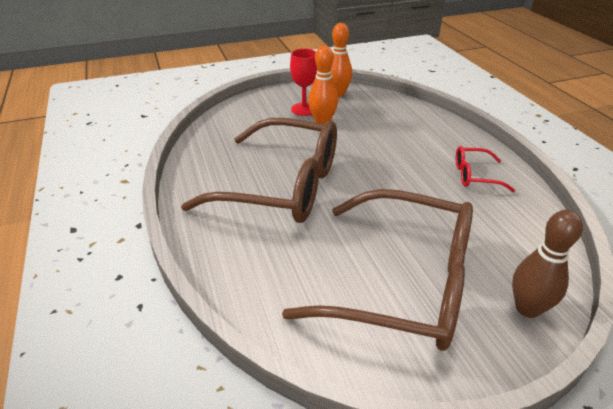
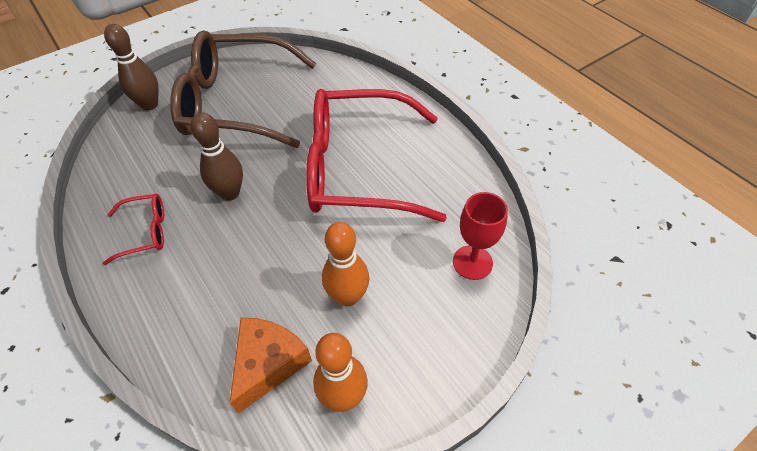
camera: 165 degrees right, 15 degrees up
(283, 186) = (358, 168): brown glasses -> red glasses
(304, 109) = (387, 325): red goblet -> red goblet (472, 262)
(376, 107) = (268, 364): none -> orange cheese
(404, 189) = (230, 193): none -> brown bowling pin

